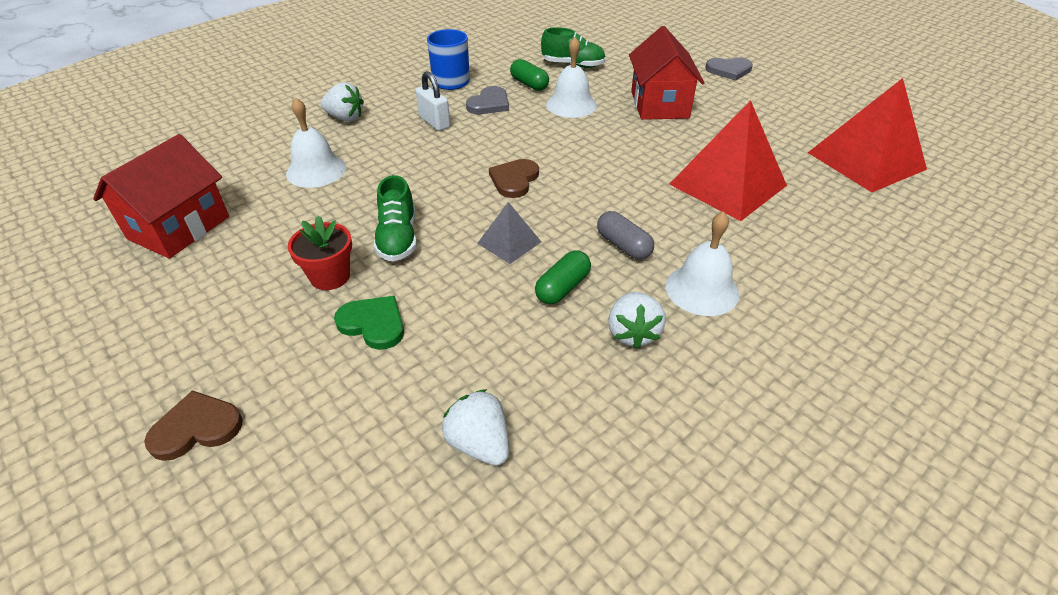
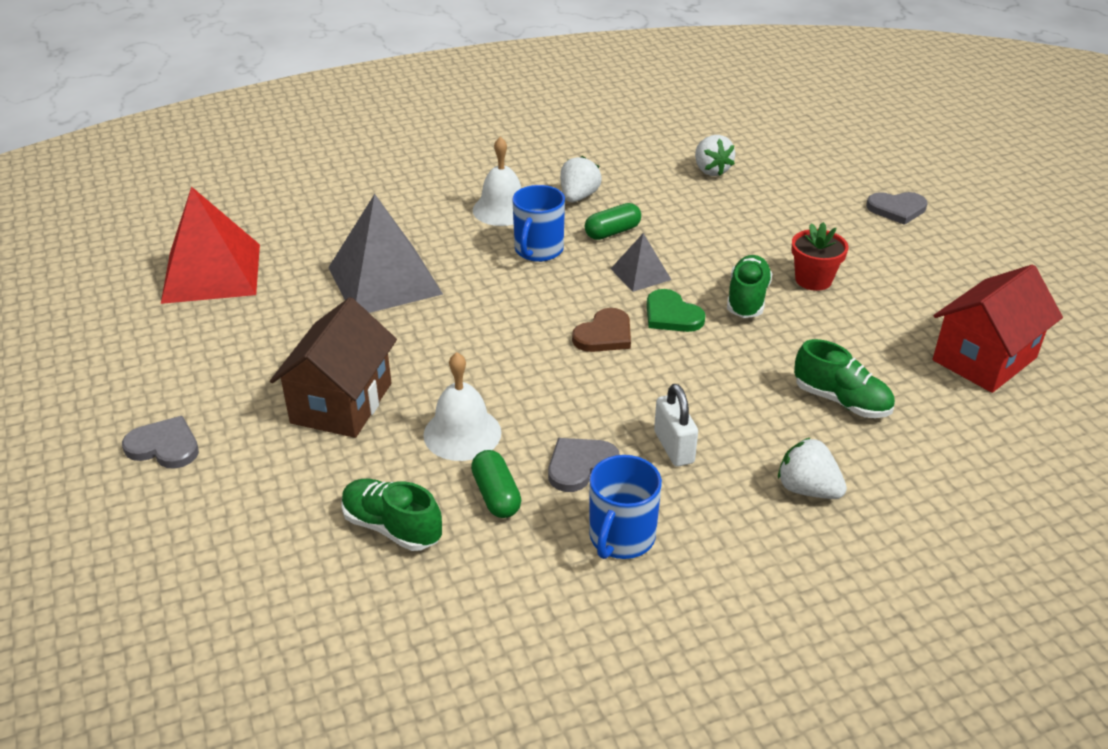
camera: 160 degrees left, 5 degrees down
(196, 428) = (897, 209): brown heart -> grey heart
(316, 170) = (841, 401): white bell -> green shoe
(373, 324) = (775, 239): green heart -> green heart (671, 315)
(623, 245) = (538, 250): grey capsule -> blue mug
(659, 104) = (341, 403): red house -> brown house
(727, 185) = (384, 280): red pyramid -> grey pyramid

